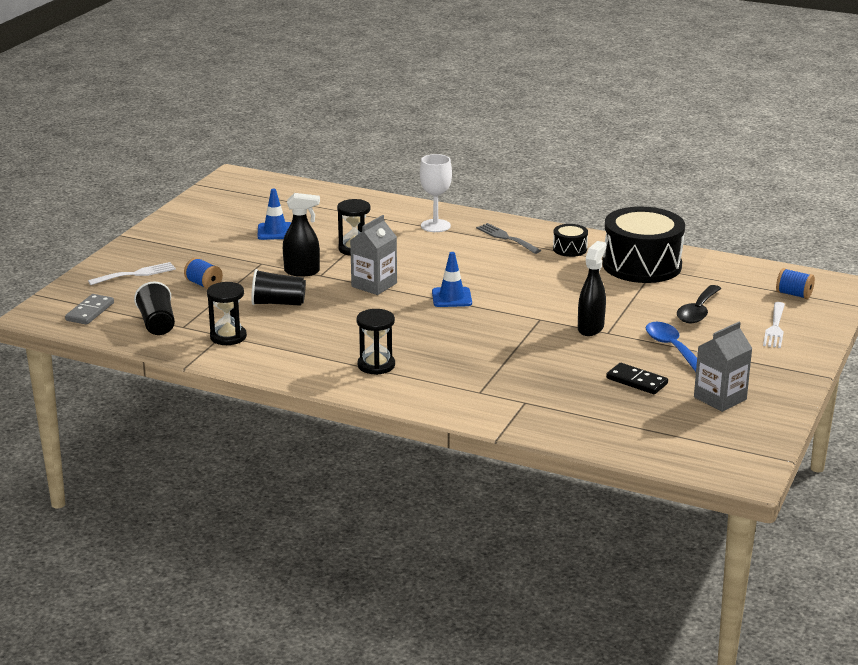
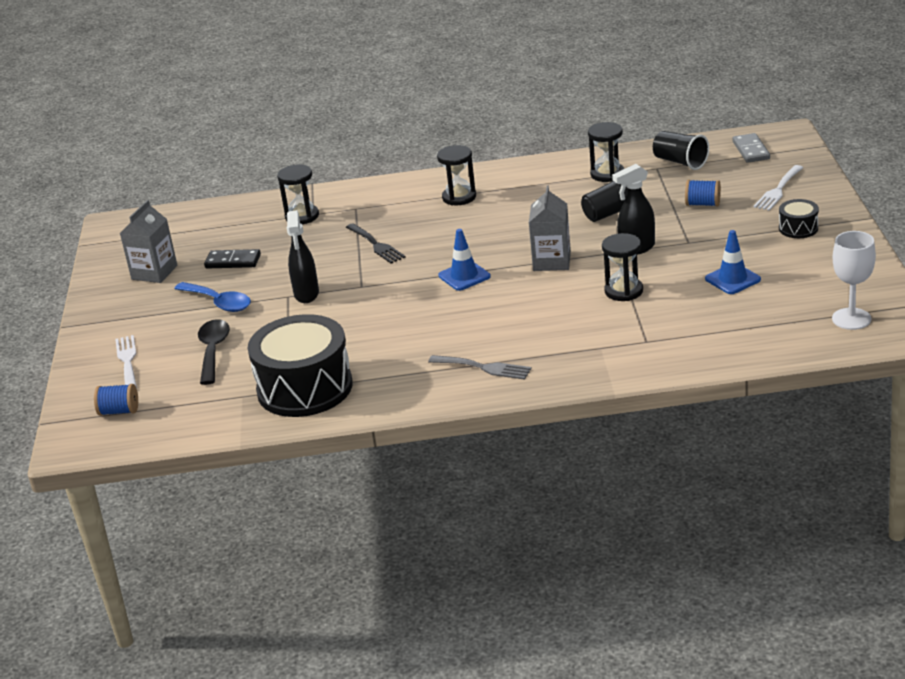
camera: 155 degrees right, 5 degrees up
(435, 226) = (579, 353): white goblet -> white goblet (851, 319)
(495, 348) = (376, 245): none -> black fork
(537, 403) = (302, 216): none -> black hourglass
(570, 249) = (400, 380): black drum -> black drum (798, 228)

